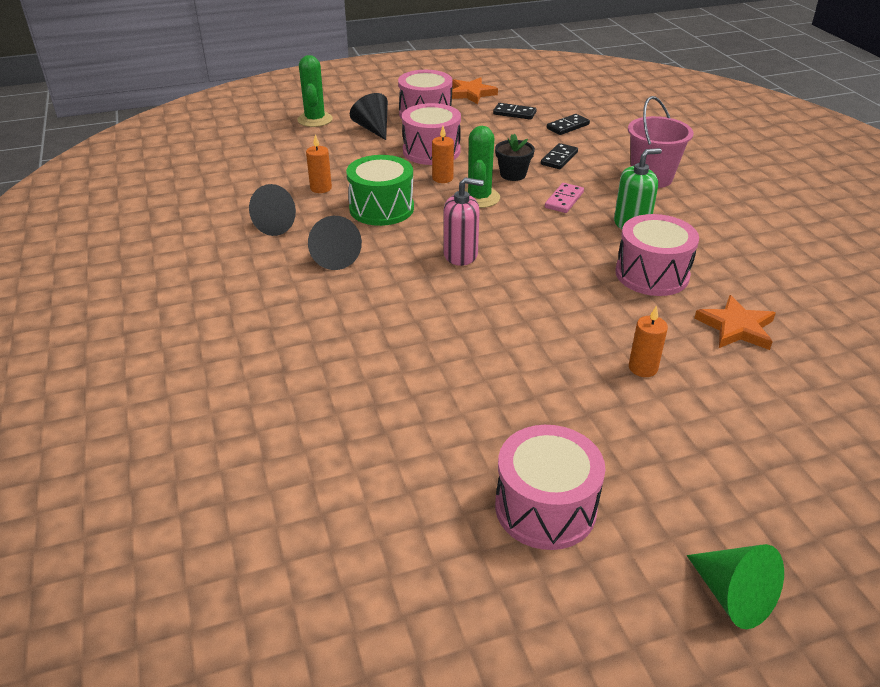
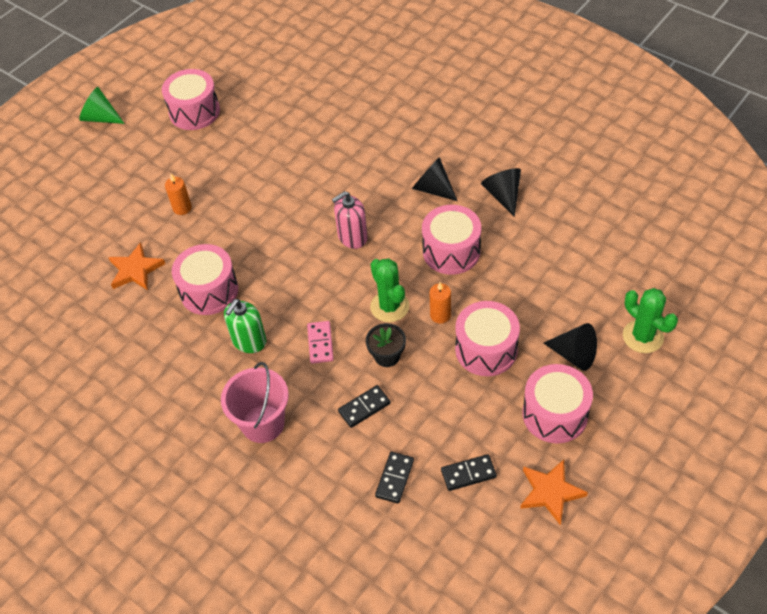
camera: 150 degrees right, 15 degrees up
(321, 188) = (520, 247): orange candle -> none
(381, 208) = (451, 251): green drum -> pink drum
(559, 158) = (364, 407): black domino -> black domino turned 60 degrees clockwise

